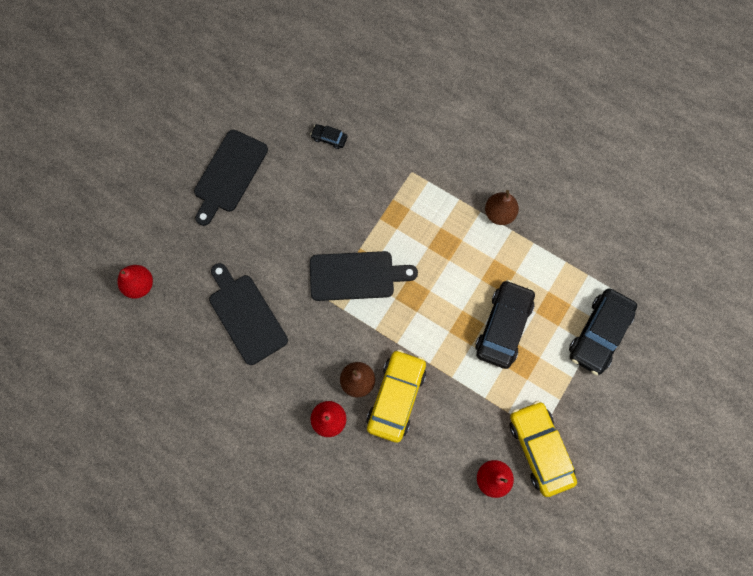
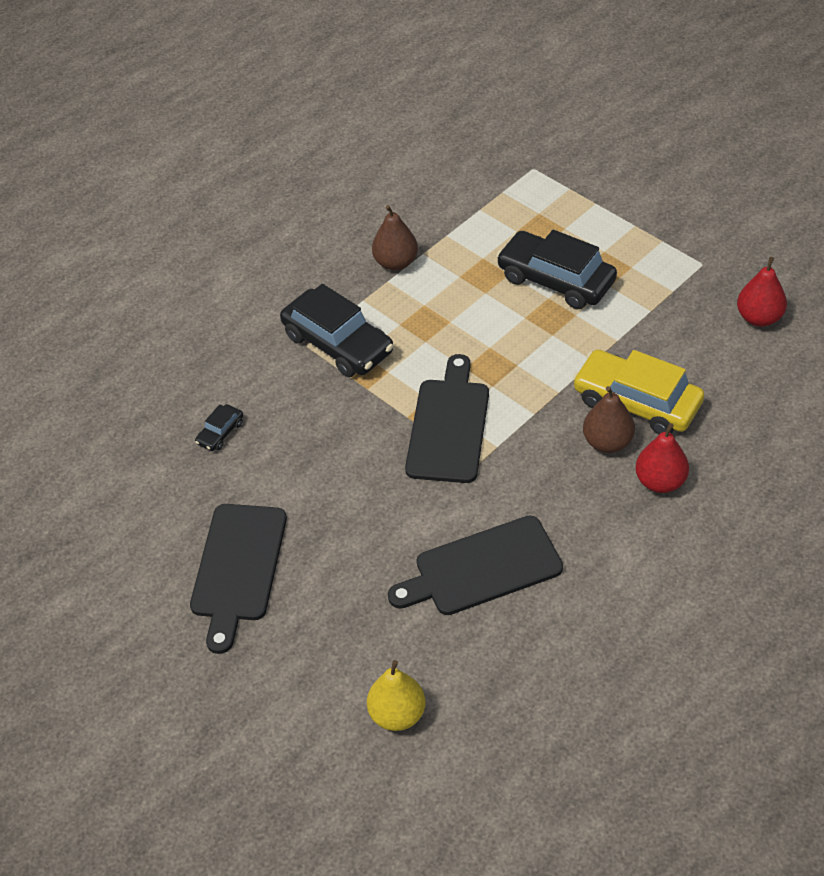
camera: 75 degrees left, 25 degrees down
(140, 285) = (397, 714): red pear -> yellow pear
(229, 174) = (237, 568): black cutting board -> black cutting board turned 60 degrees clockwise
(540, 449) = (724, 268): yellow car -> none
(599, 333) = (582, 193): black car -> black car (338, 344)

